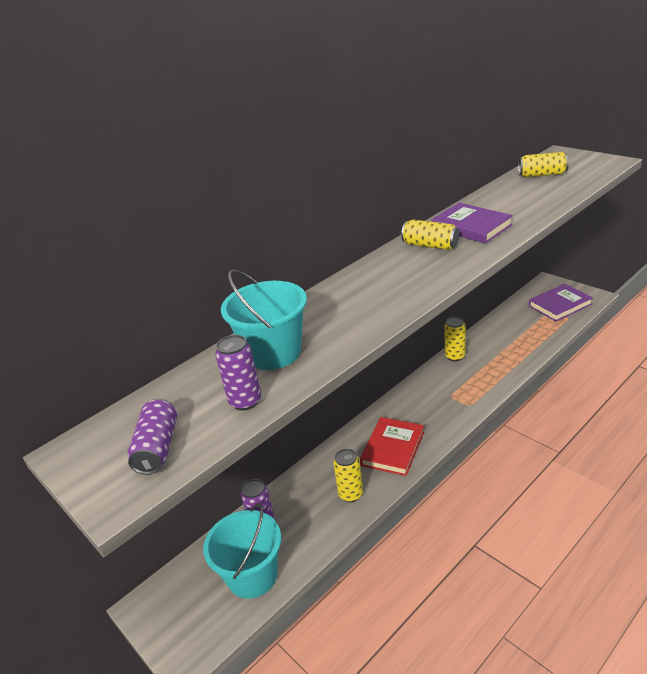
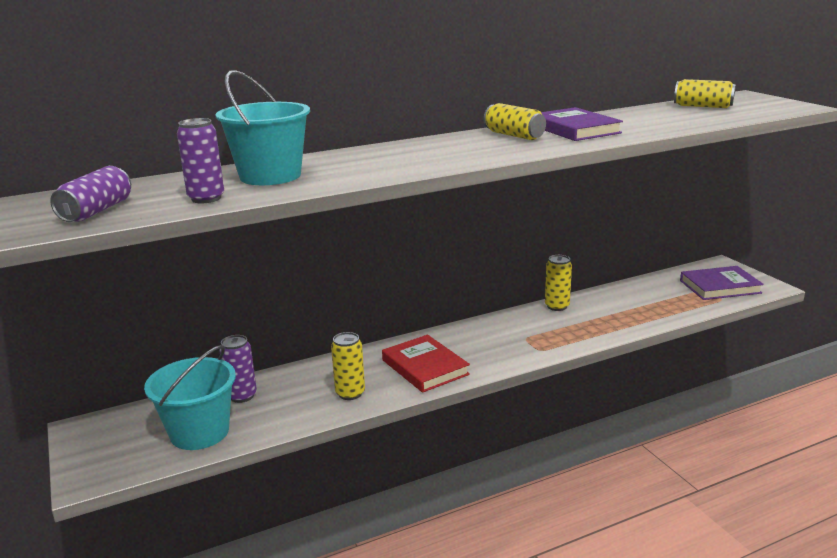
camera: 15 degrees right, 10 degrees down
(393, 449) = (425, 367): red book -> red book turned 75 degrees counterclockwise

